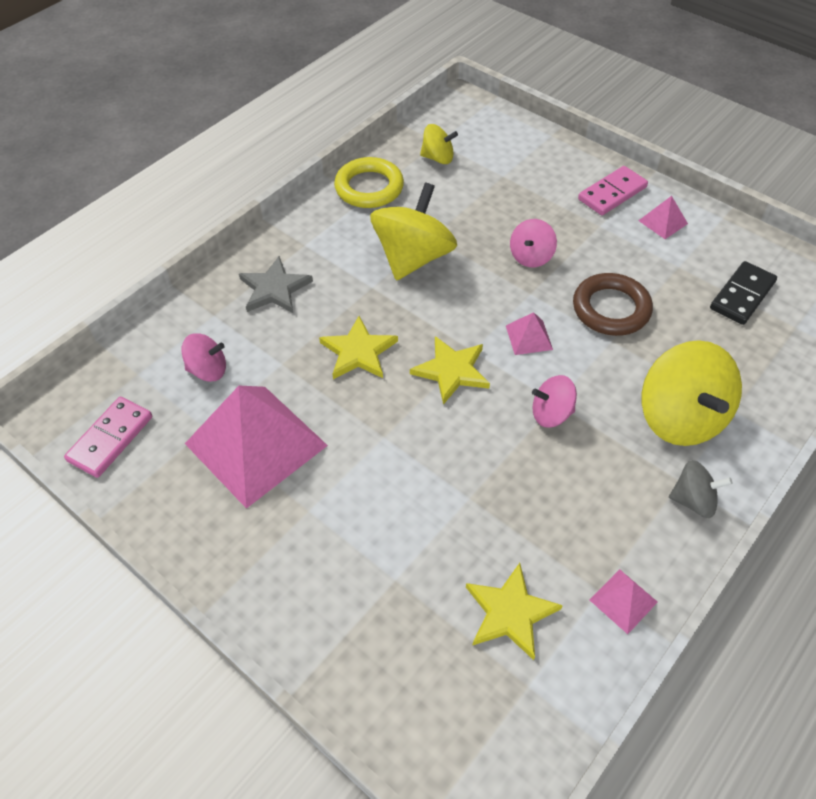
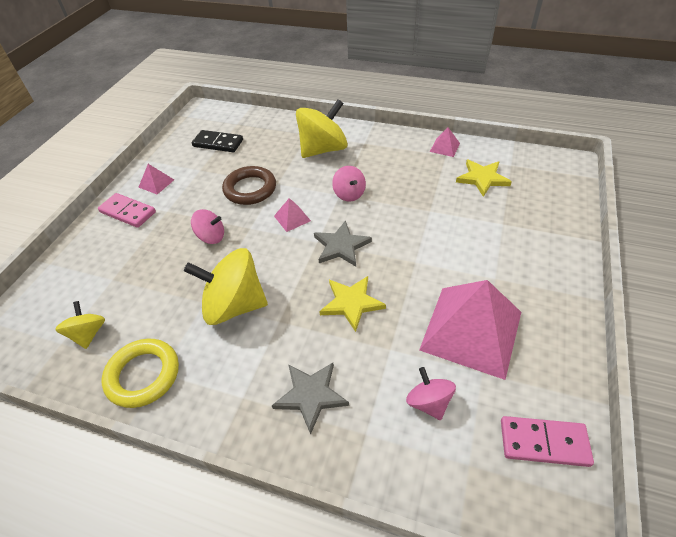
camera: 110 degrees left, 5 degrees down
(452, 371) = (341, 246): yellow star -> grey star
(693, 500) = (373, 137): grey spinning top -> none

